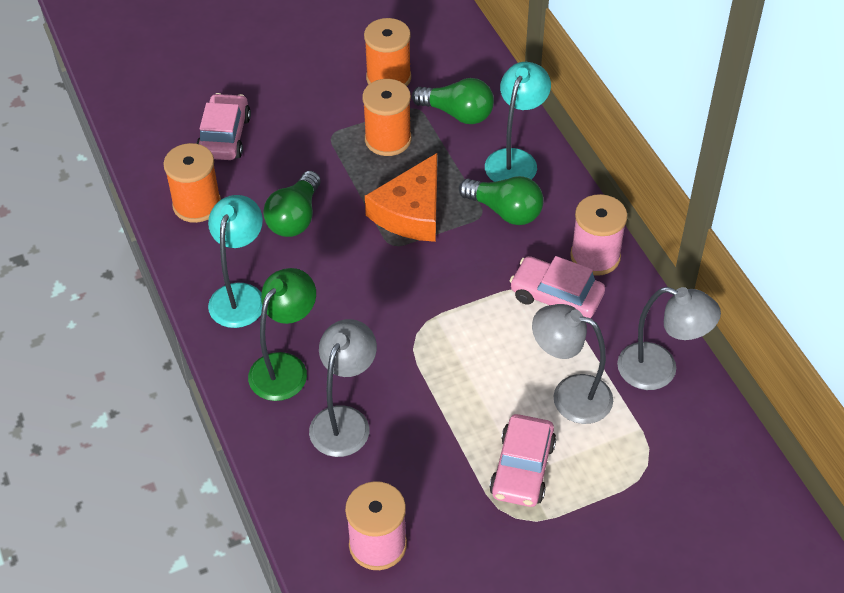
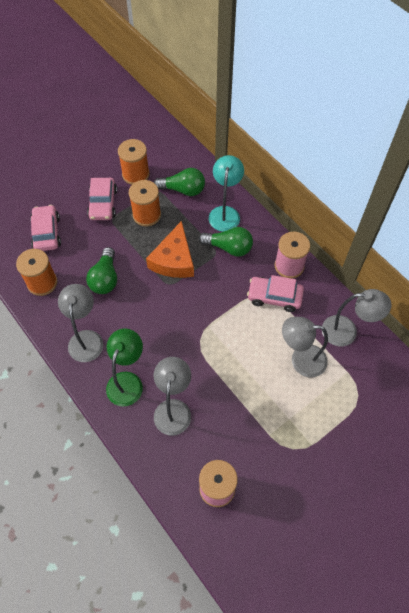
camera: 15 degrees left, 10 degrees up
(240, 295) = (86, 338): turquoise lamp -> grey lamp
(522, 469) = (287, 415): pink car -> pink car (103, 204)

